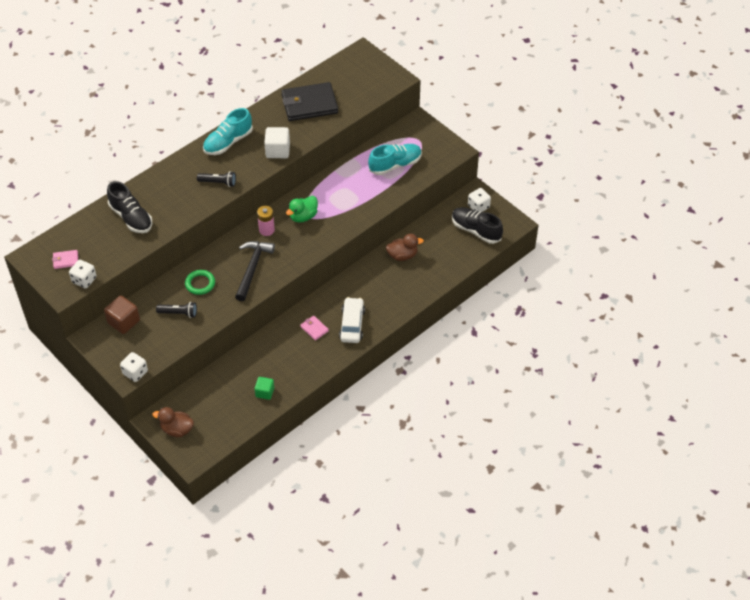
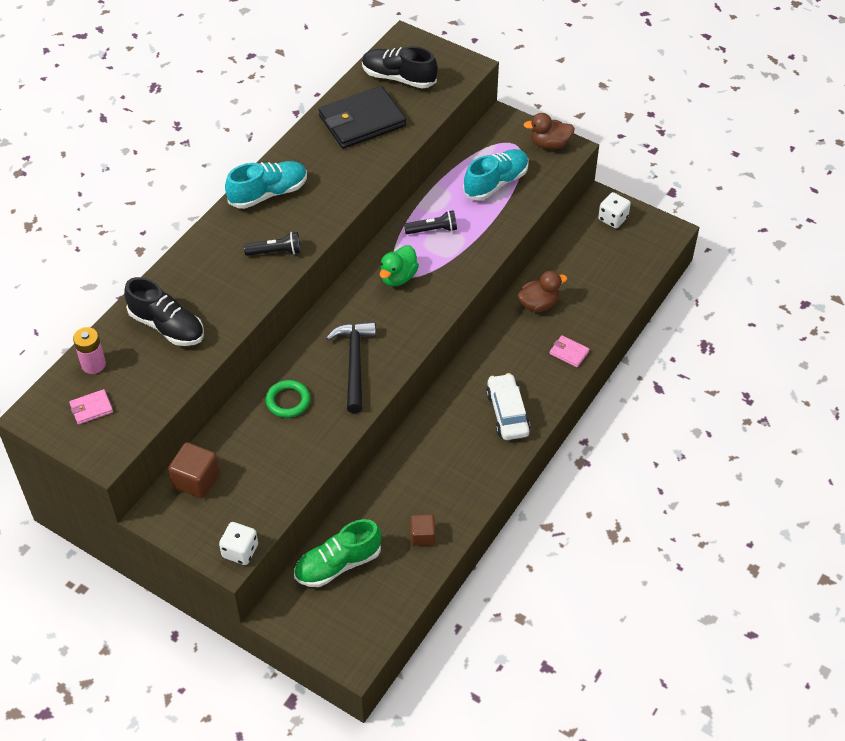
camera: 15 degrees left, 0 degrees up
(84, 280) = (129, 431): white dice -> none
(177, 429) = (316, 620): brown duck -> brown duck (549, 144)
(178, 313) = (272, 450): black flashlight -> black flashlight (432, 230)
(203, 398) = (338, 564): none -> green shoe
(228, 142) = (268, 193): turquoise shoe -> turquoise shoe turned 150 degrees counterclockwise
(265, 392) = (422, 536): green cube -> brown cube
(266, 230) = (354, 306): pink battery -> pink battery (93, 364)
(278, 151) = (342, 192): white cube -> none
(314, 329) = (457, 430): pink wallet -> pink wallet (569, 352)
(476, 230) = (622, 251): black shoe -> black shoe (398, 78)

